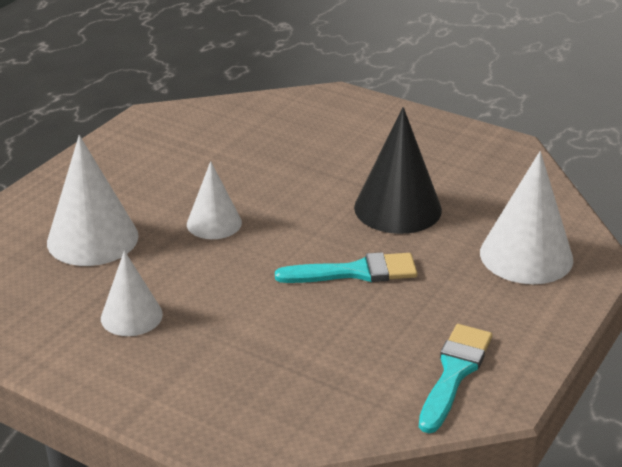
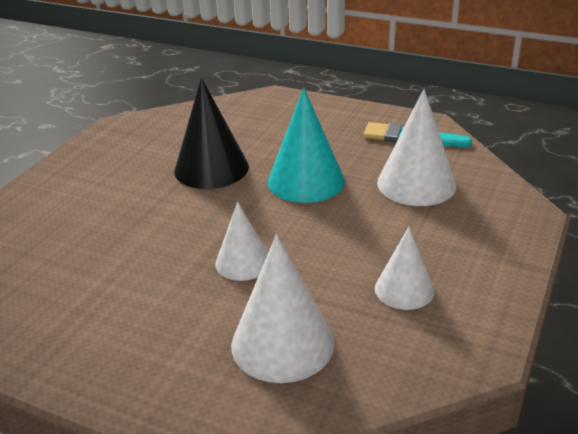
camera: 95 degrees left, 0 degrees up
(355, 272) = (306, 181): turquoise brush -> turquoise cone
(526, 256) = (270, 117): white cone -> white cone (416, 184)

